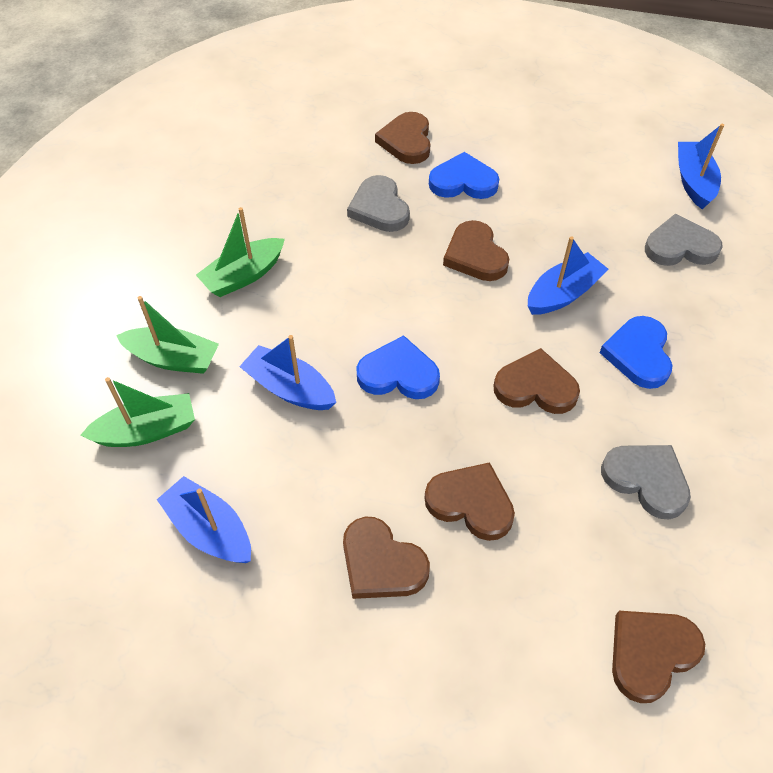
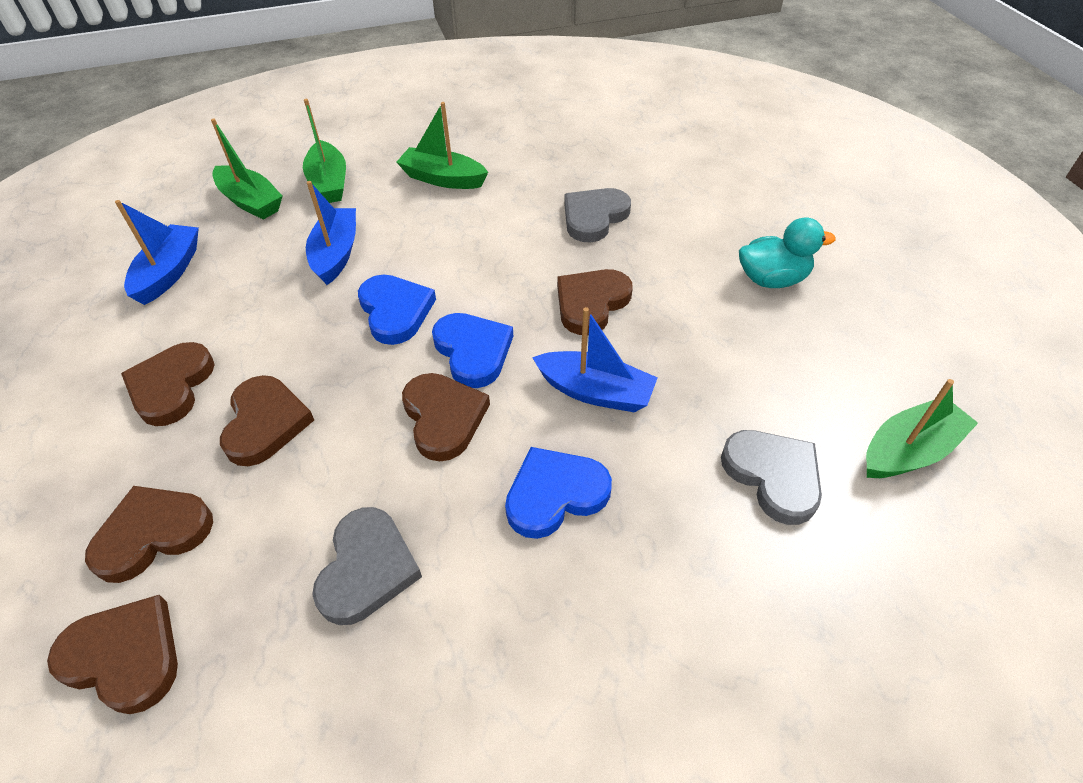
camera: 60 degrees right, 5 degrees down
(406, 141) = (702, 198): brown heart -> brown heart (153, 534)
(463, 181) = (687, 255): blue heart -> blue heart (473, 351)
(519, 155) = (772, 279): none -> turquoise duck
(693, 182) = (908, 451): blue boat -> green boat

